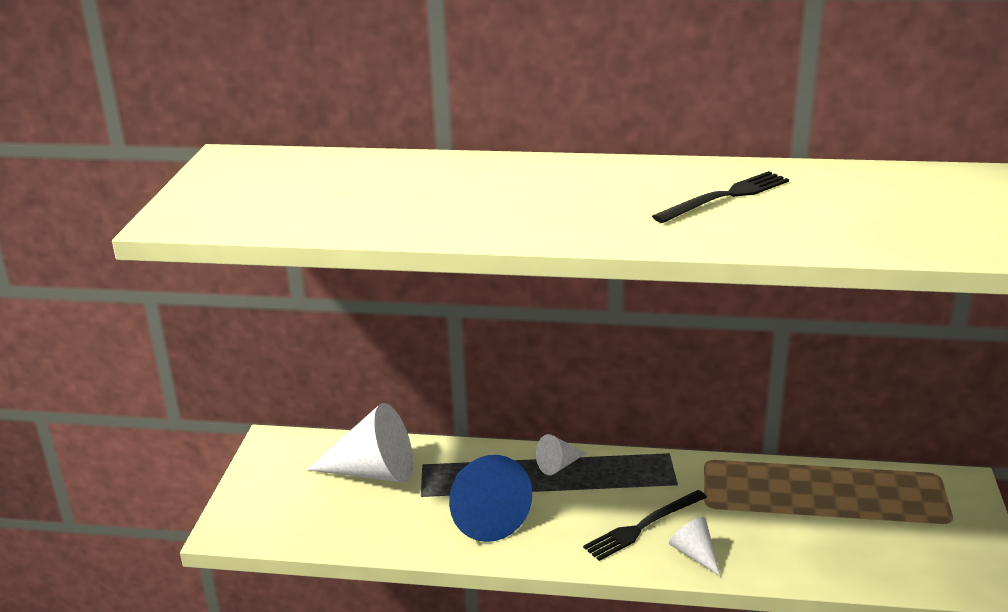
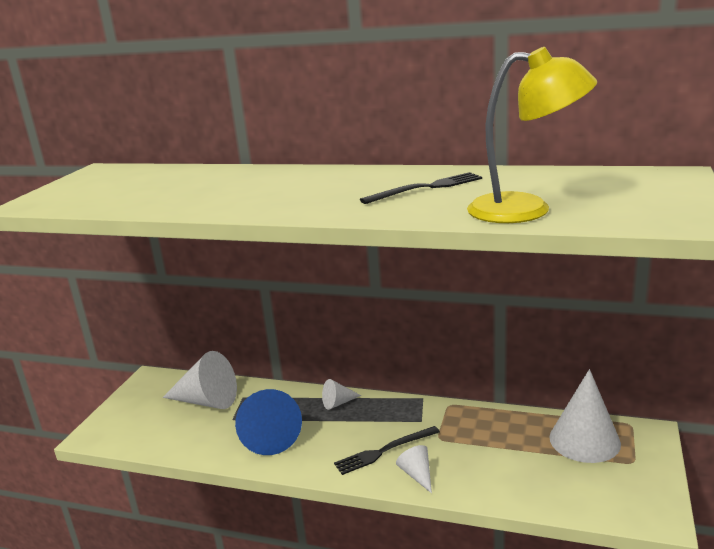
camera: 10 degrees right, 5 degrees down
(869, 232) = (526, 209): none -> yellow lamp
(888, 497) = (584, 440): none -> white cone

